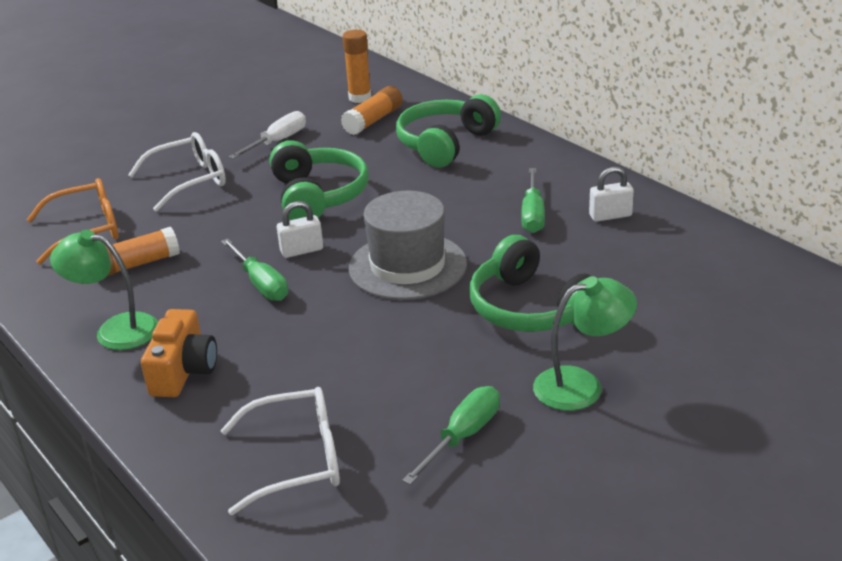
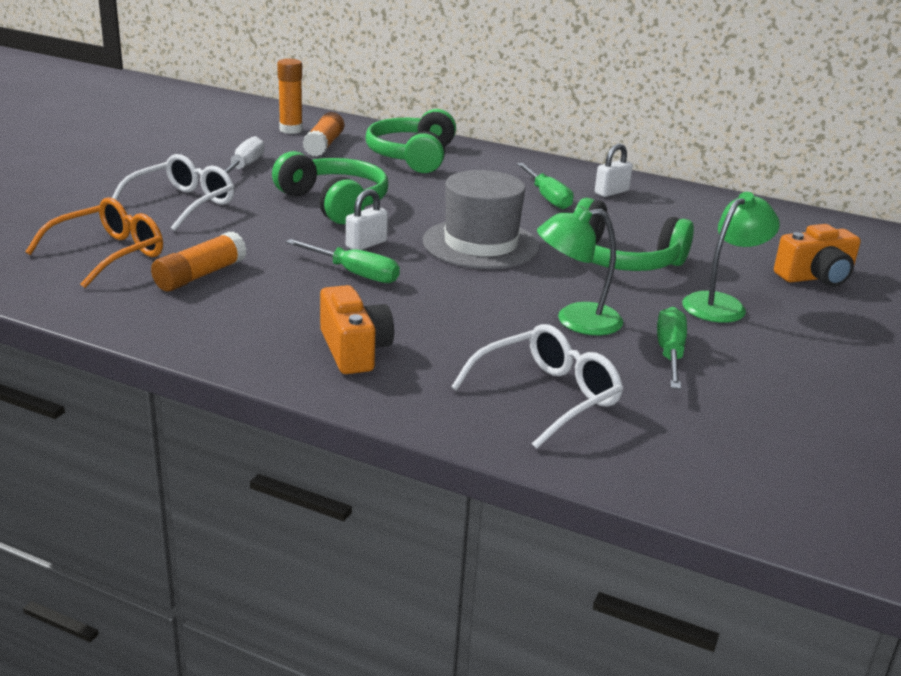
camera: 30 degrees left, 5 degrees down
(115, 330) = (240, 329): green lamp -> green lamp (575, 321)
(731, 369) = (816, 277): none -> orange camera

